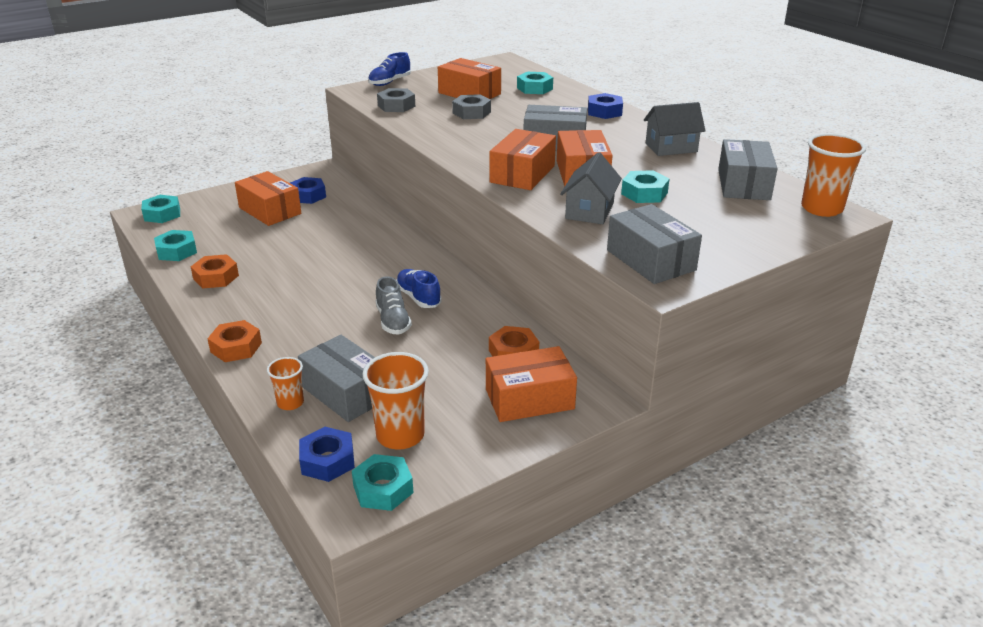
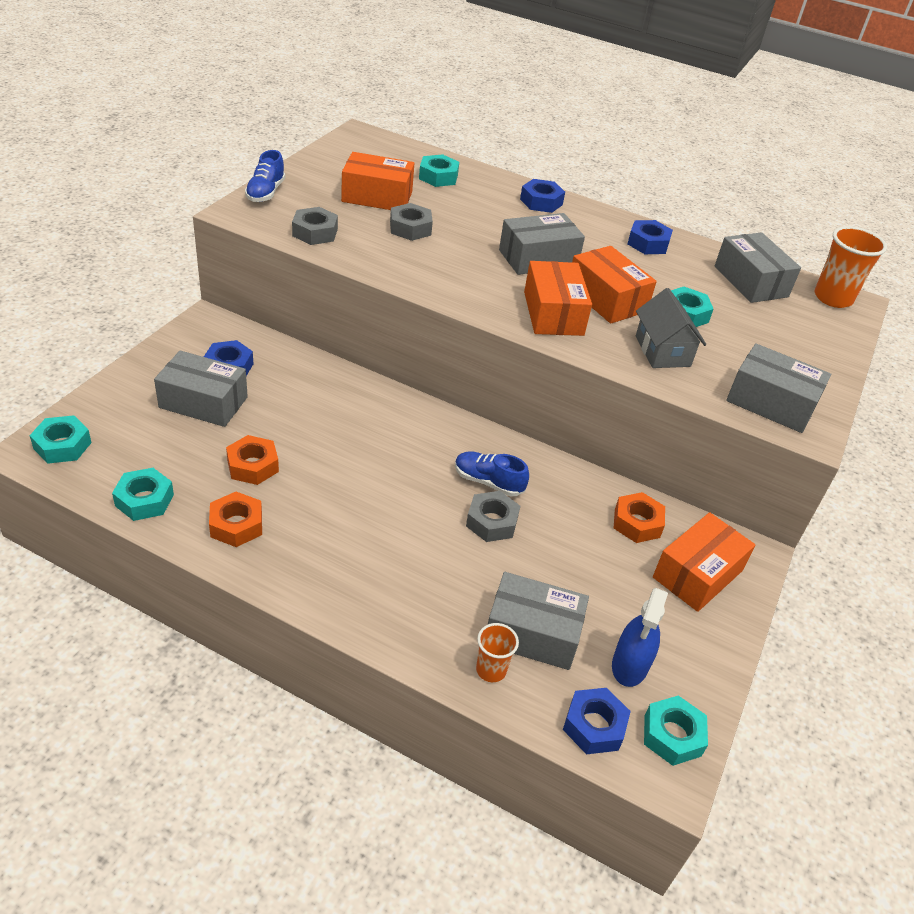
camera: 35 degrees left, 10 degrees up
(236, 347) = (361, 619): orange nut -> orange nut (253, 466)
(270, 211) = (203, 402): orange box -> grey box
(393, 321) = (491, 522): grey shoe -> grey nut
(400, 435) = (630, 665): orange cup -> blue spray bottle
(671, 147) = (648, 243): grey house -> blue nut

